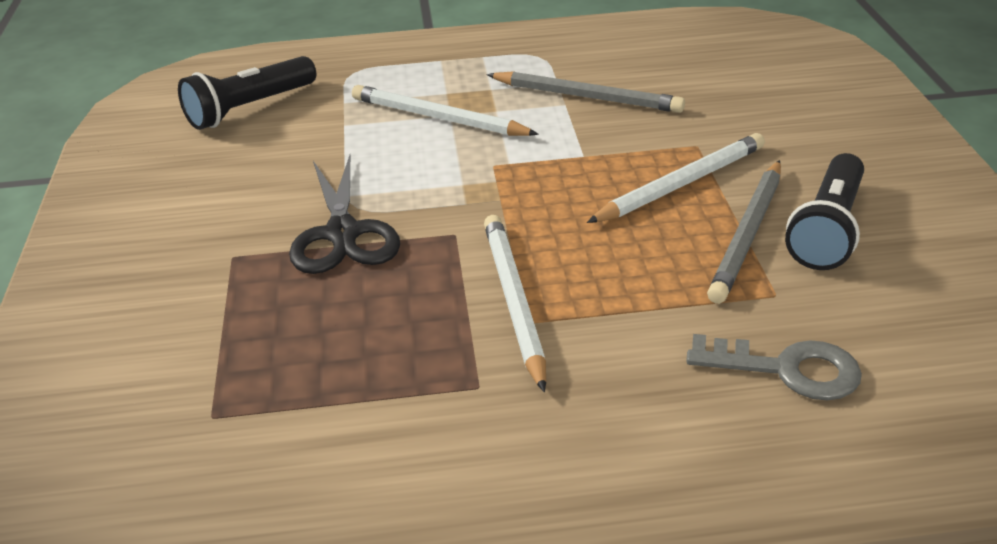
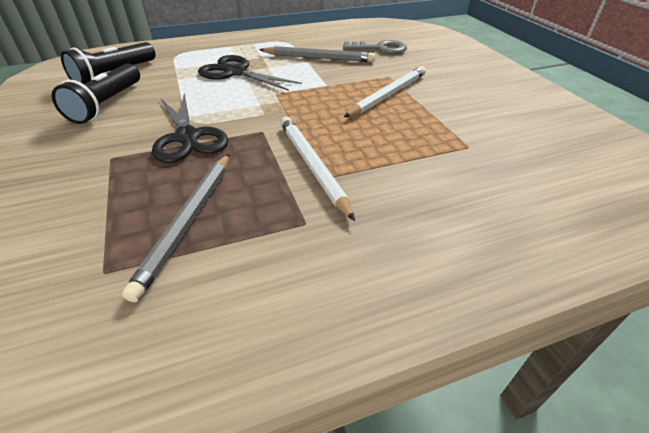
camera: 15 degrees left, 5 degrees up
(438, 118) = (235, 72): white pencil -> black scissors
(748, 234) = (437, 116): grey pencil -> grey pencil (188, 221)
(788, 369) = (498, 188): grey key -> grey key (380, 48)
(827, 229) = (479, 110): black flashlight -> black flashlight (107, 104)

